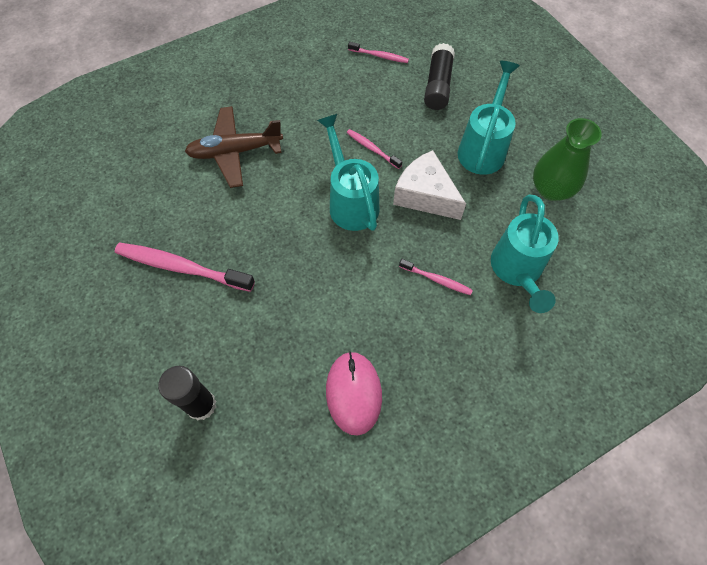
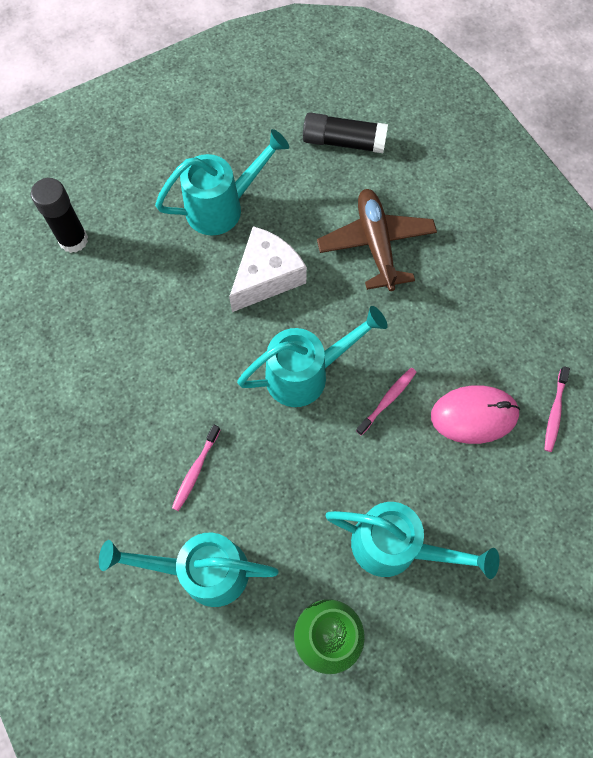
camera: 90 degrees right, 5 degrees up
(182, 267) = (222, 207): pink toothbrush -> turquoise watering can
(354, 393) = (69, 377): pink mouse -> pink mouse (474, 415)
(425, 195) = (316, 463): white cheese -> white cheese (266, 277)
(438, 85) = (506, 492): black glue stick -> black glue stick (343, 142)

